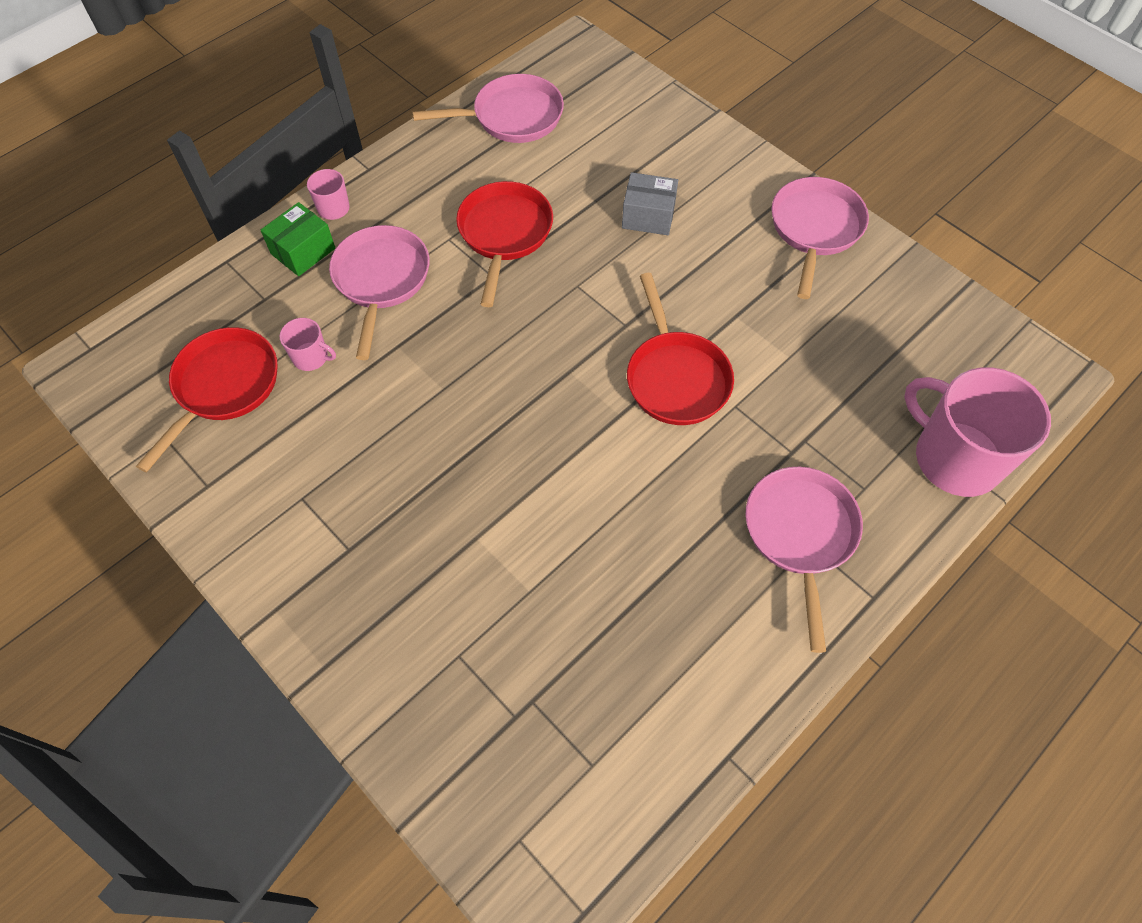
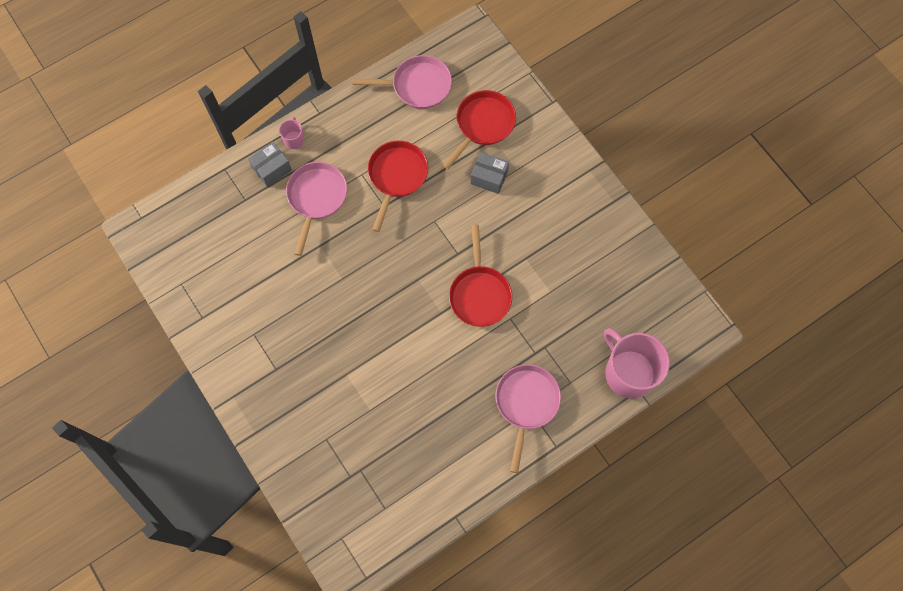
camera: 10 degrees right, 10 degrees up
(223, 387) = (216, 256): red pan -> red pan (483, 125)
(303, 251) = (272, 169): green box -> grey box
(311, 357) = (269, 245): pink mug -> none
(815, 229) = (591, 204): pink pan -> none

